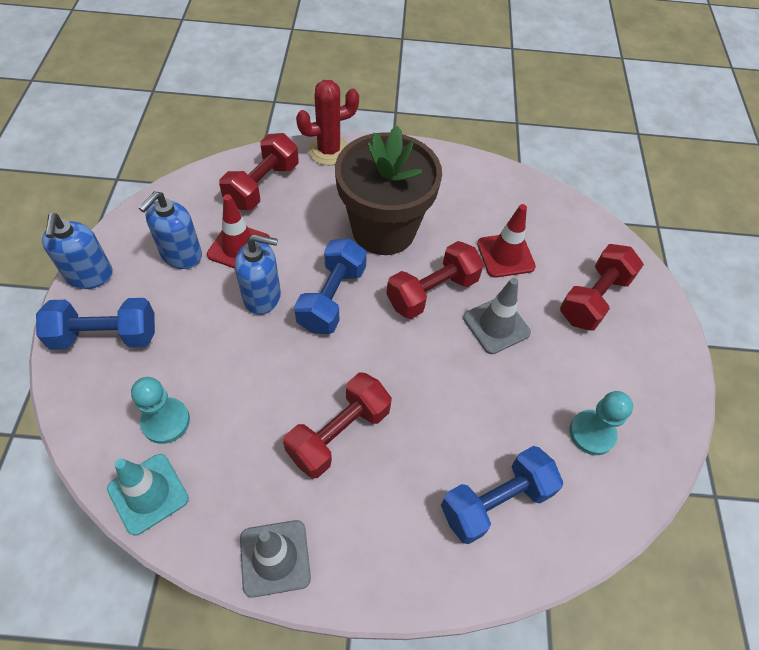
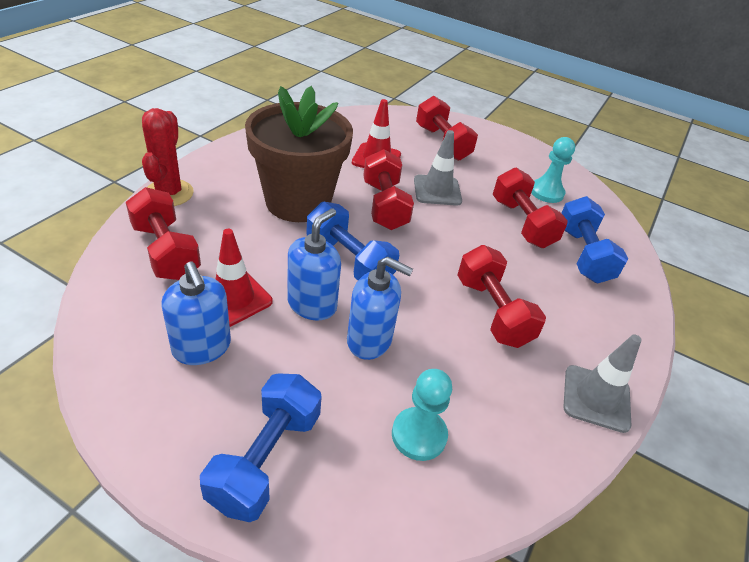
camera: 65 degrees left, 15 degrees down
(89, 275) = (154, 449): blue soap dispenser -> blue soap dispenser (369, 340)
(148, 493) = (499, 479): turquoise traffic cone -> none
(505, 422) = (522, 223): none -> red dumbbell

